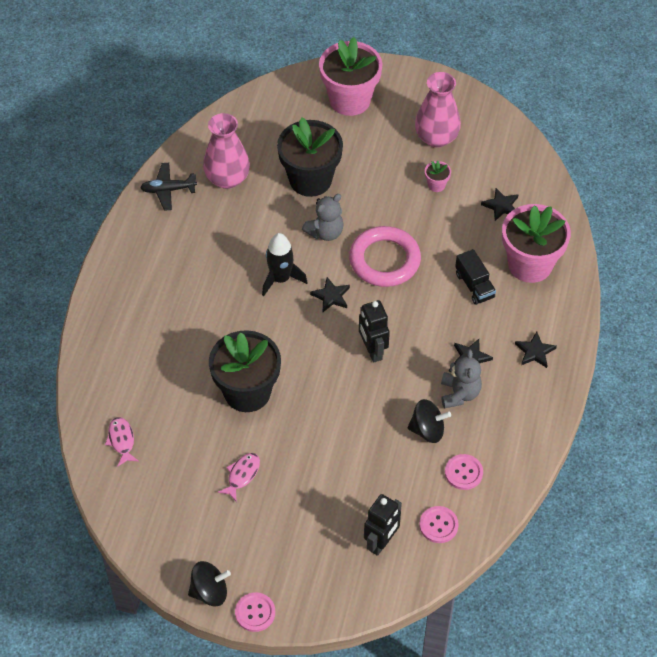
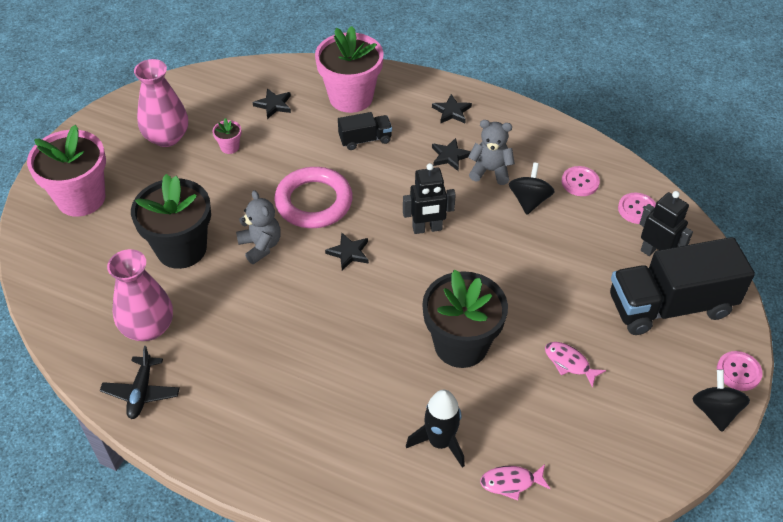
camera: 80 degrees left, 5 degrees down
(280, 279) = (313, 294): black rocket -> black rocket (440, 442)
(321, 556) = (670, 306): none -> black truck

